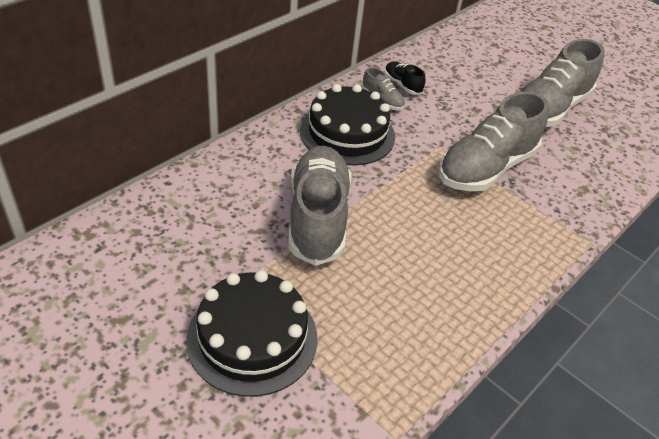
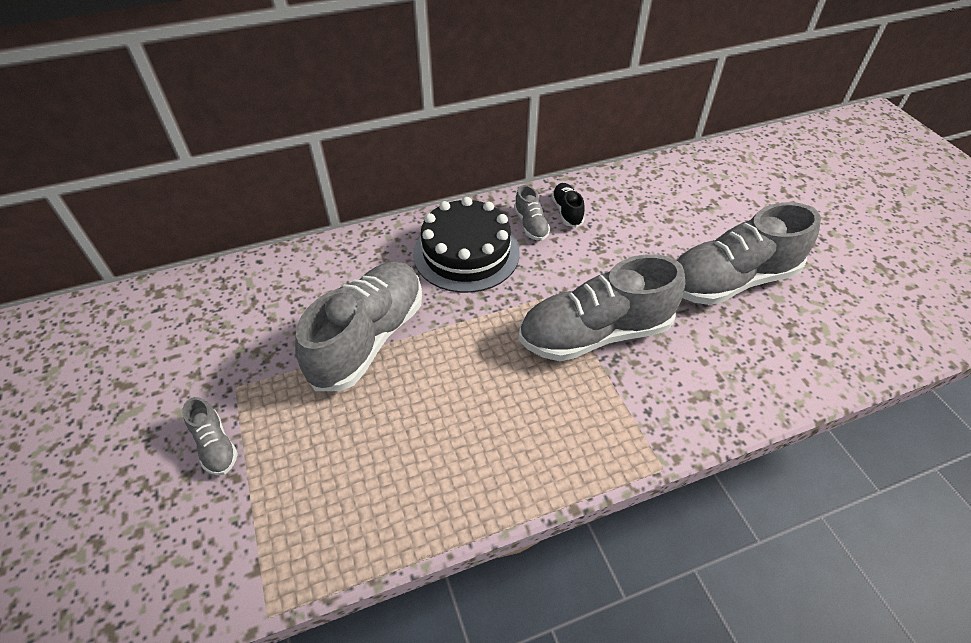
camera: 30 degrees right, 5 degrees up
(252, 338) = (215, 446): black cake -> grey shoe

